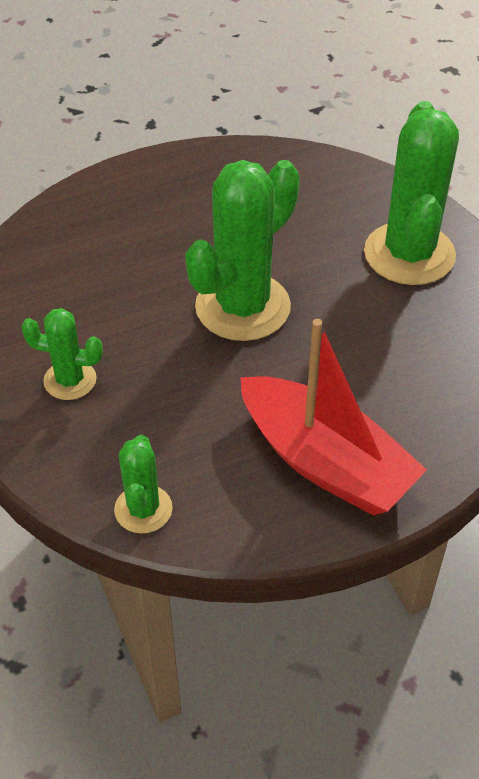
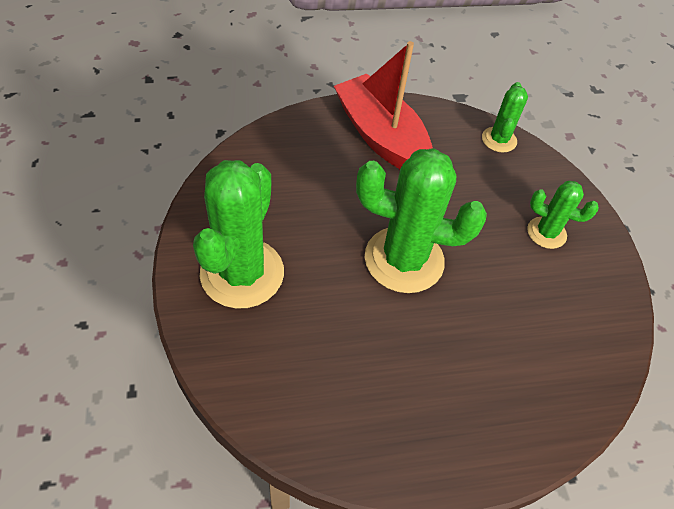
camera: 170 degrees left, 5 degrees up
(242, 307) = (404, 260): green cactus -> green cactus turned 45 degrees clockwise

